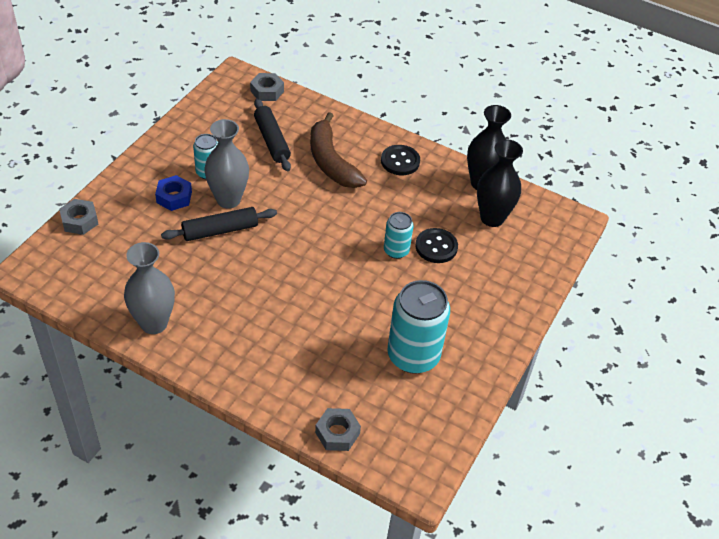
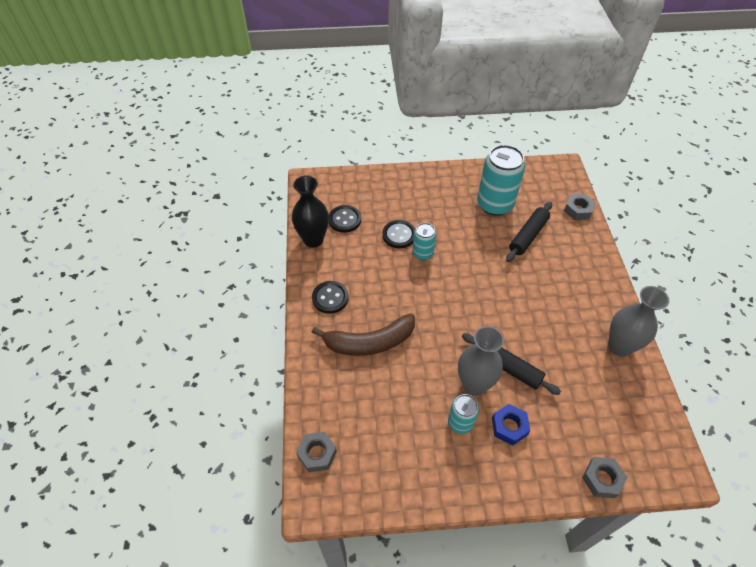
camera: 120 degrees left, 5 degrees up
(272, 140) = (380, 401): black rolling pin -> black rolling pin (528, 235)
(331, 161) = (369, 342): brown banana -> brown banana turned 45 degrees clockwise
(492, 218) = (344, 220): black vase -> black button

